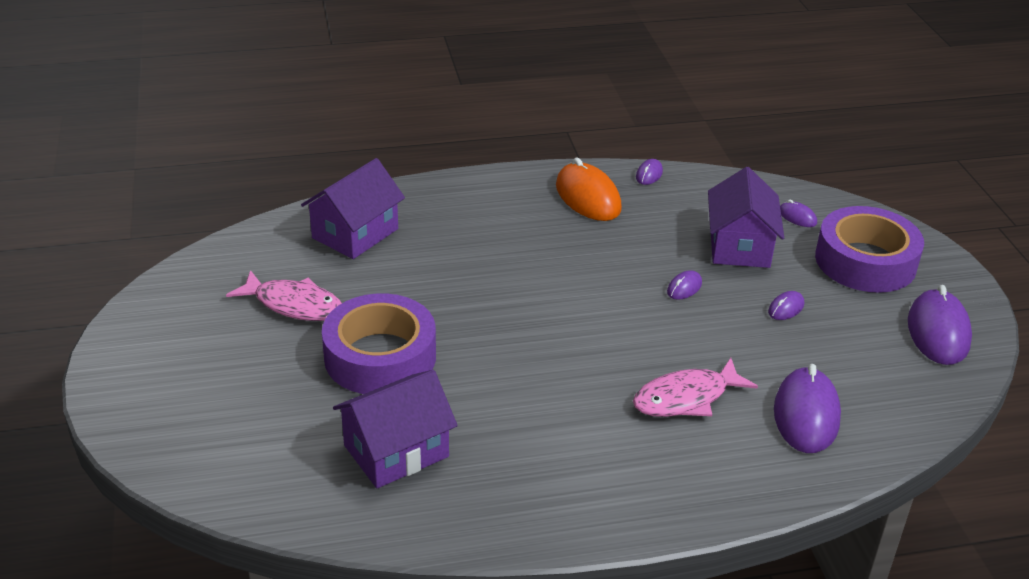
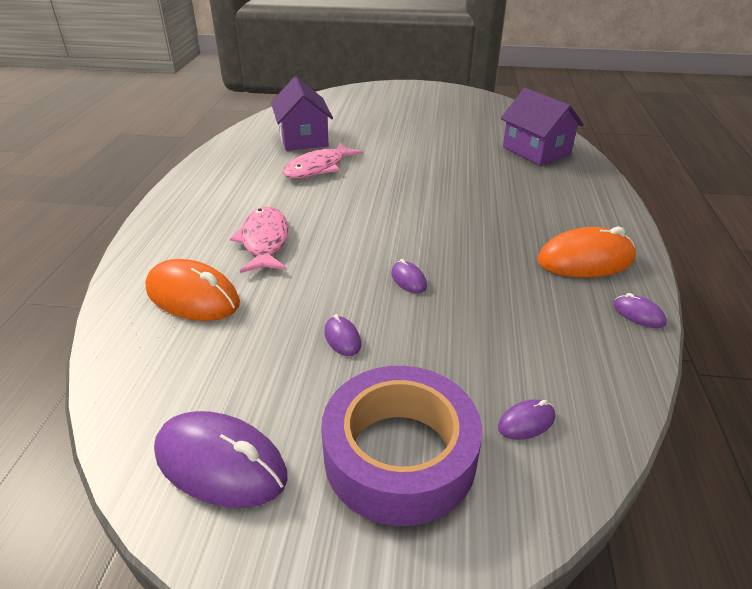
camera: 110 degrees right, 0 degrees up
(294, 305) = (456, 126): pink fish -> pink fish (318, 168)
(380, 357) = (390, 143): purple tape -> none
(739, 246) = (470, 341): purple house -> none
(806, 415) = (193, 296): purple mouse -> orange mouse

